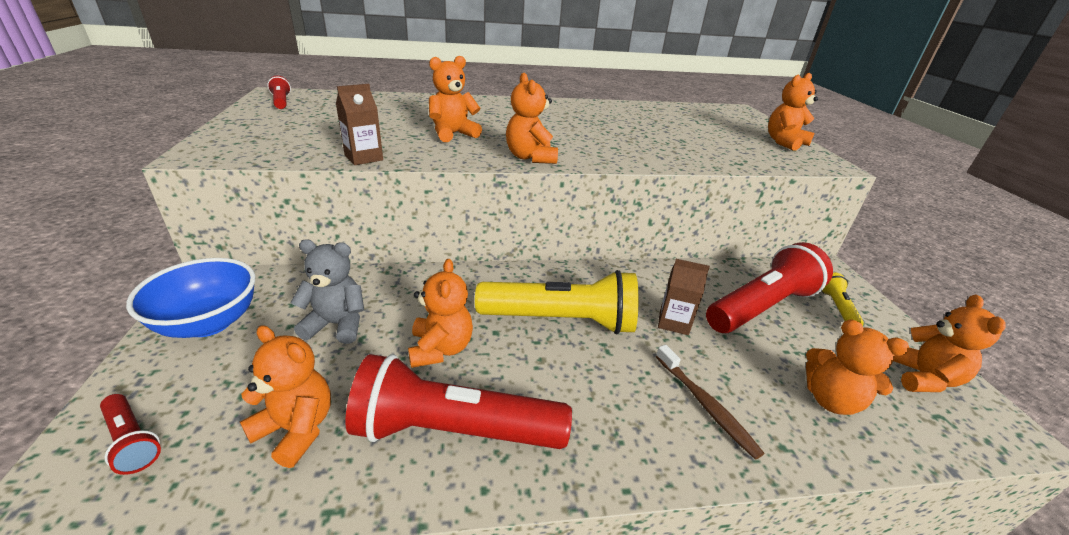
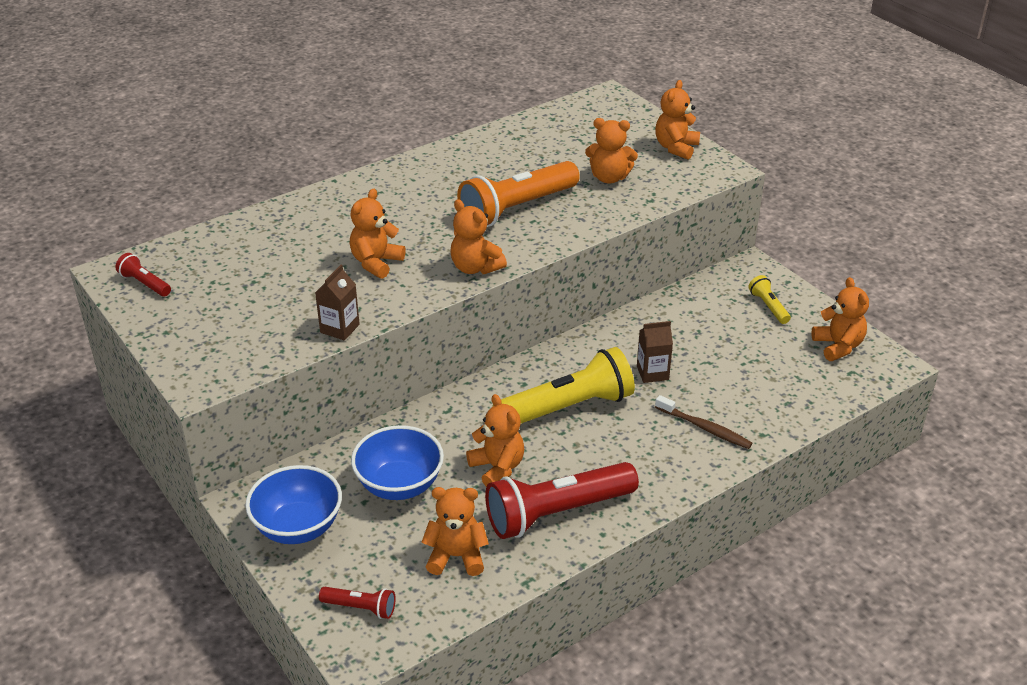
camera: 25 degrees left, 5 degrees up
(337, 324) = (399, 485): grey teddy bear -> blue bowl
(607, 138) = (517, 208): none -> orange flashlight
(761, 307) = (712, 330): red flashlight -> none
(831, 400) = (782, 389): orange teddy bear -> orange teddy bear (609, 178)

